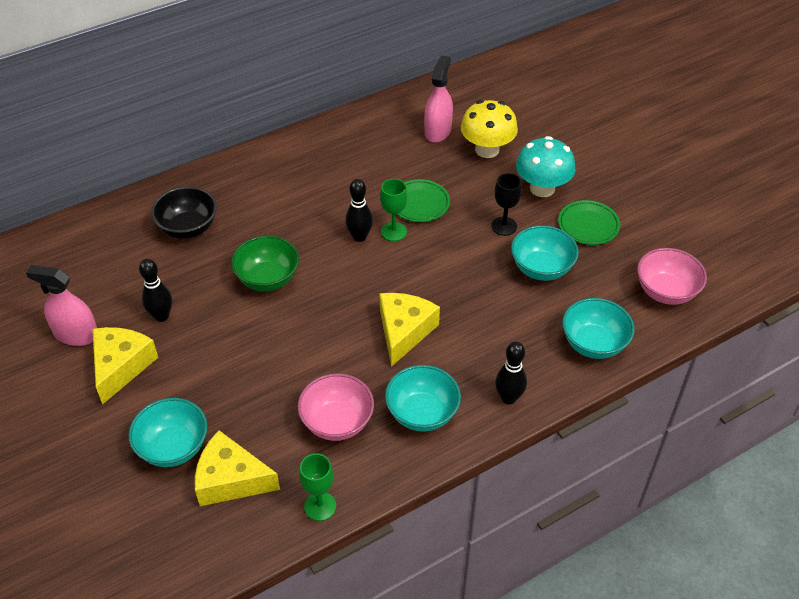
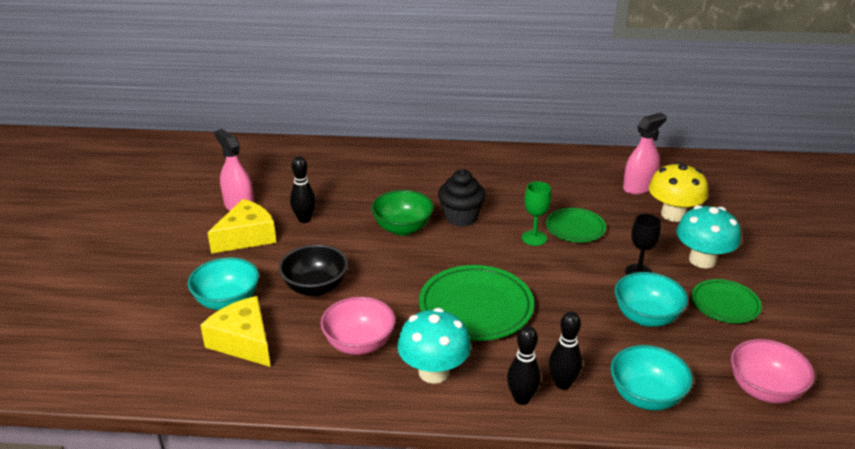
camera: 35 degrees right, 15 degrees down
(188, 228) = (378, 175): black bowl -> black bowl (315, 287)
(311, 240) = (461, 217): none -> black cupcake
(320, 506) = (287, 394): green goblet -> none
(359, 237) = (502, 230): black bowling pin -> black bowling pin (563, 383)
(404, 331) = (476, 308): yellow cheese -> green plate
(422, 413) = (434, 372): turquoise bowl -> turquoise mushroom

